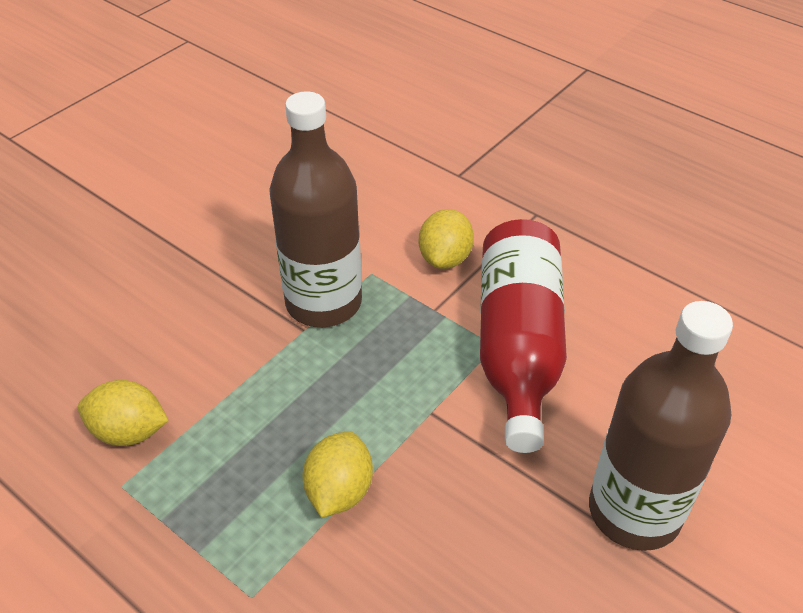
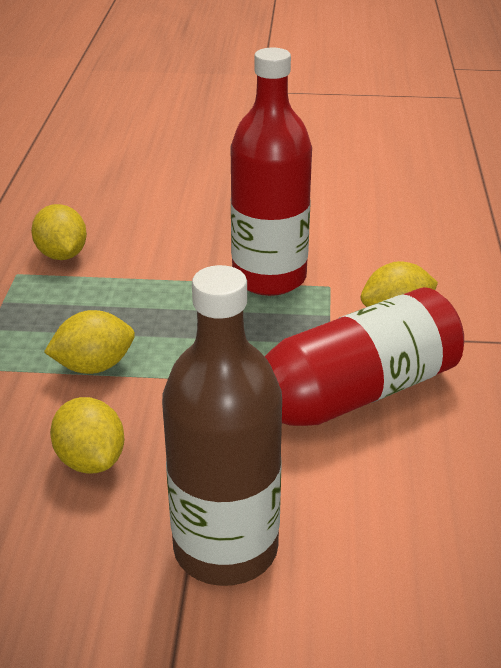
camera: 55 degrees right, 10 degrees down
(323, 302) = (269, 277): brown bottle -> red bottle
(469, 555) = (91, 460): none -> yellow lemon

